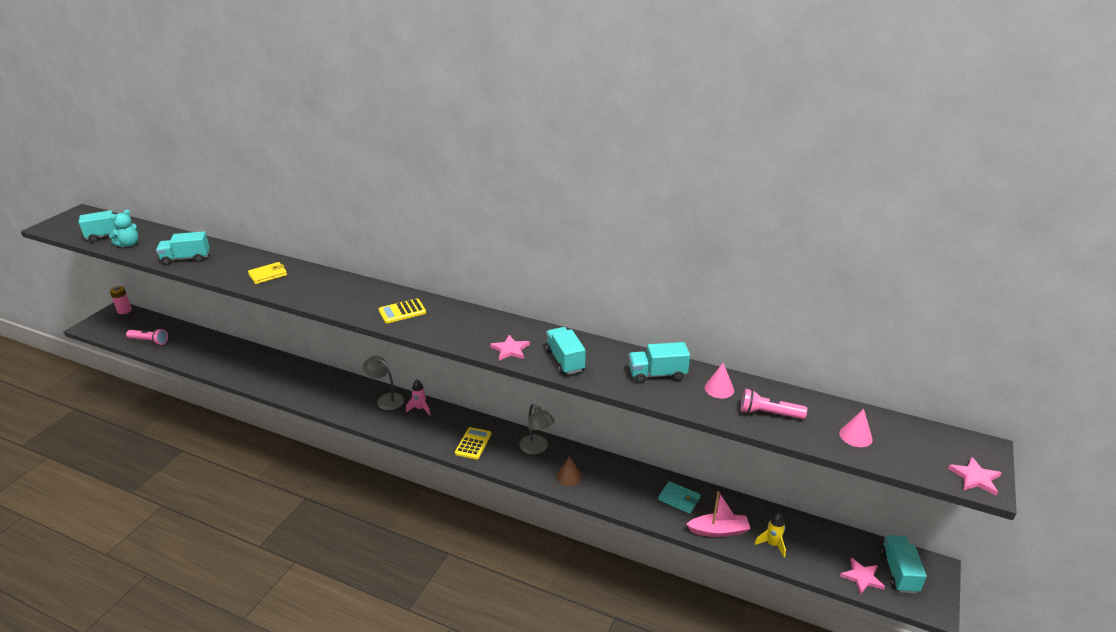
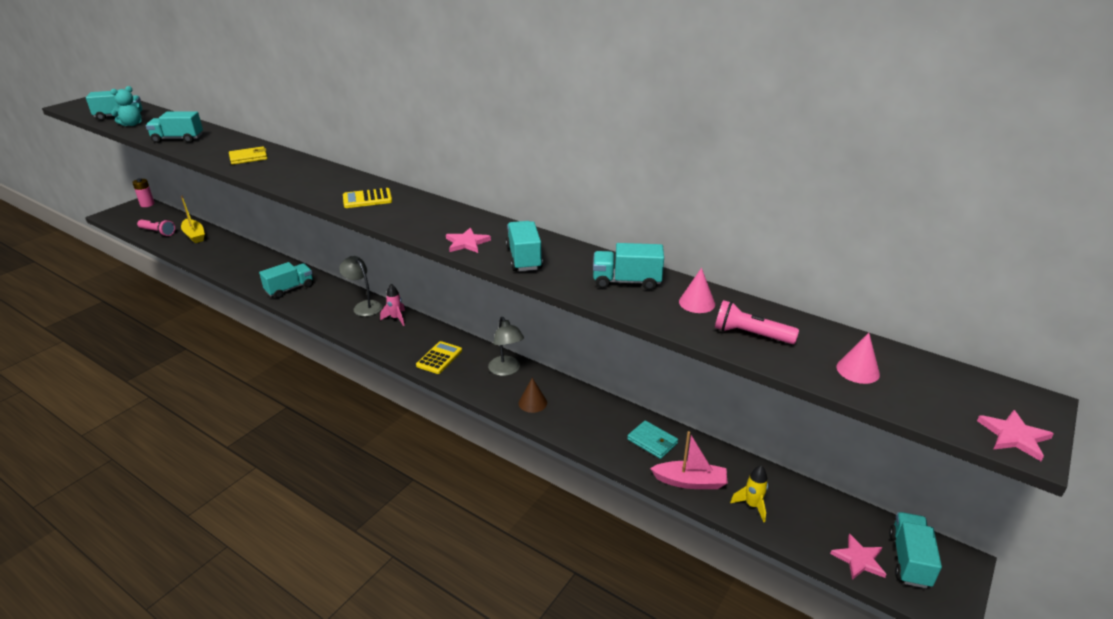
camera: 10 degrees right, 0 degrees up
(189, 341) = (194, 235): none -> yellow boat
(308, 389) = (290, 289): none -> turquoise truck

